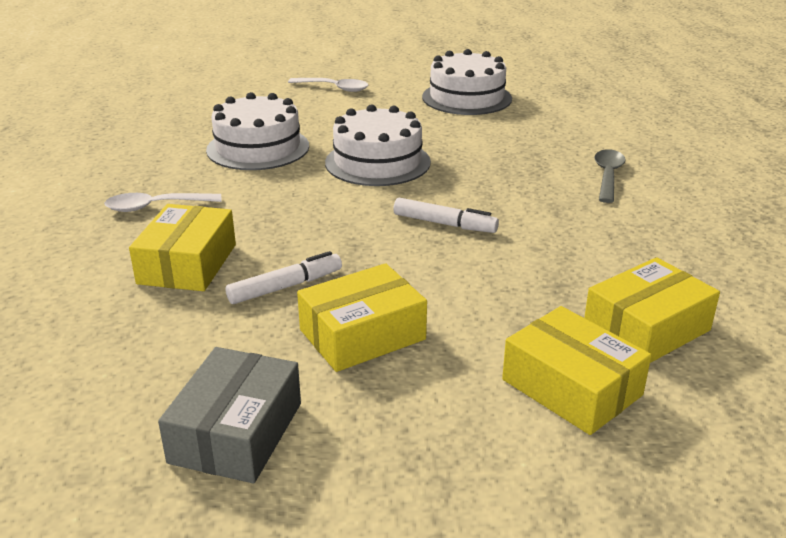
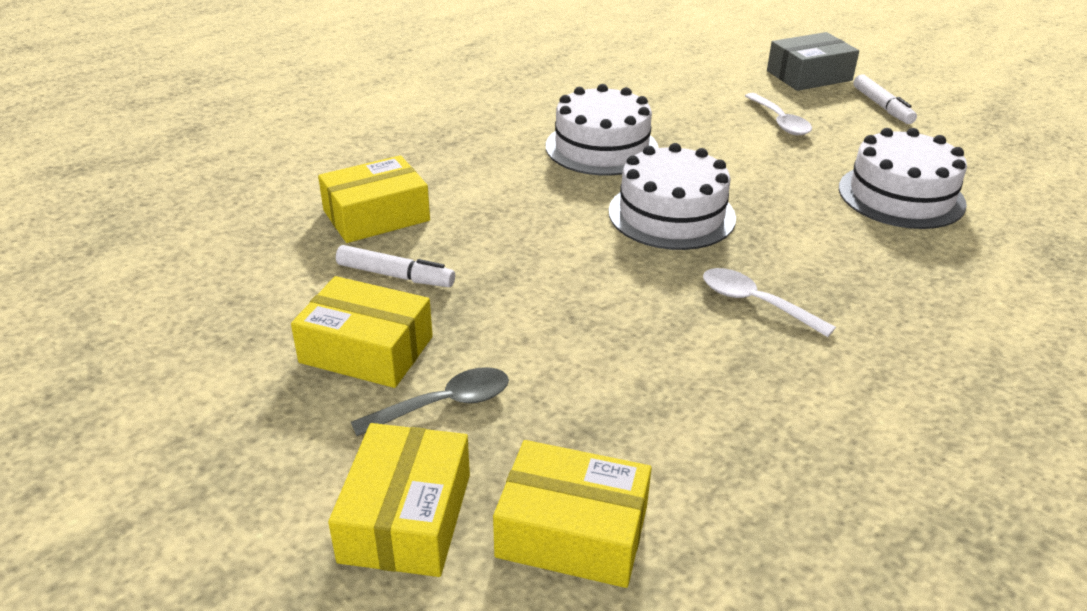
camera: 50 degrees right, 5 degrees up
(155, 207) = (441, 158): white spoon -> white spoon (755, 303)
(236, 432) = (179, 354): grey box -> grey box (809, 76)
(444, 224) = (609, 306): white marker -> white marker (882, 106)
(607, 176) = (880, 367): grey spoon -> grey spoon (444, 404)

